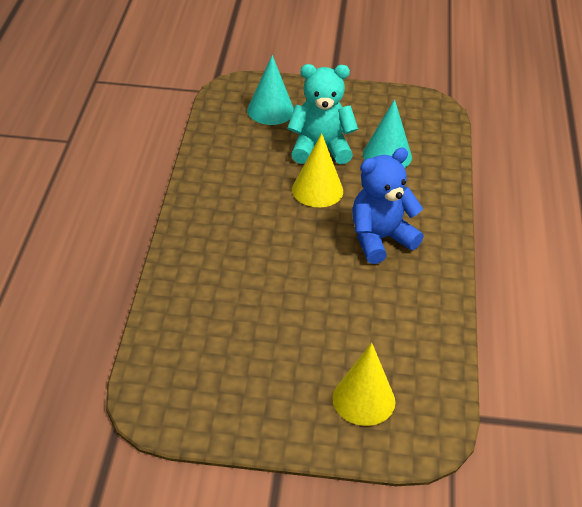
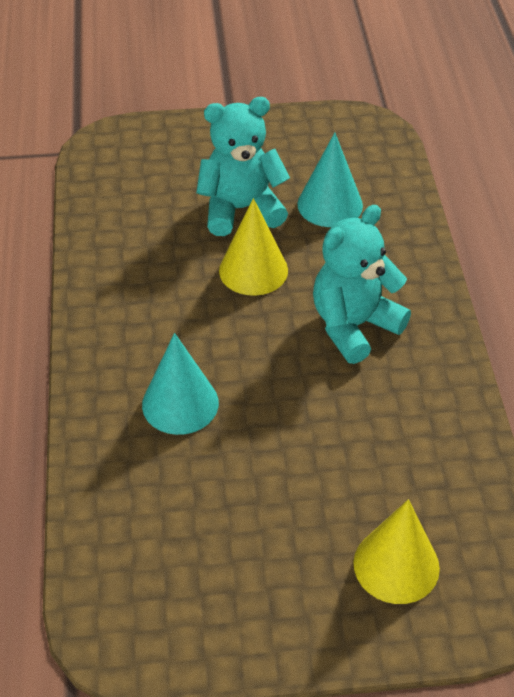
camera: 10 degrees left, 5 degrees up
(270, 110) = (161, 167): turquoise cone -> turquoise cone (180, 403)
(380, 239) = (354, 326): blue teddy bear -> turquoise teddy bear

